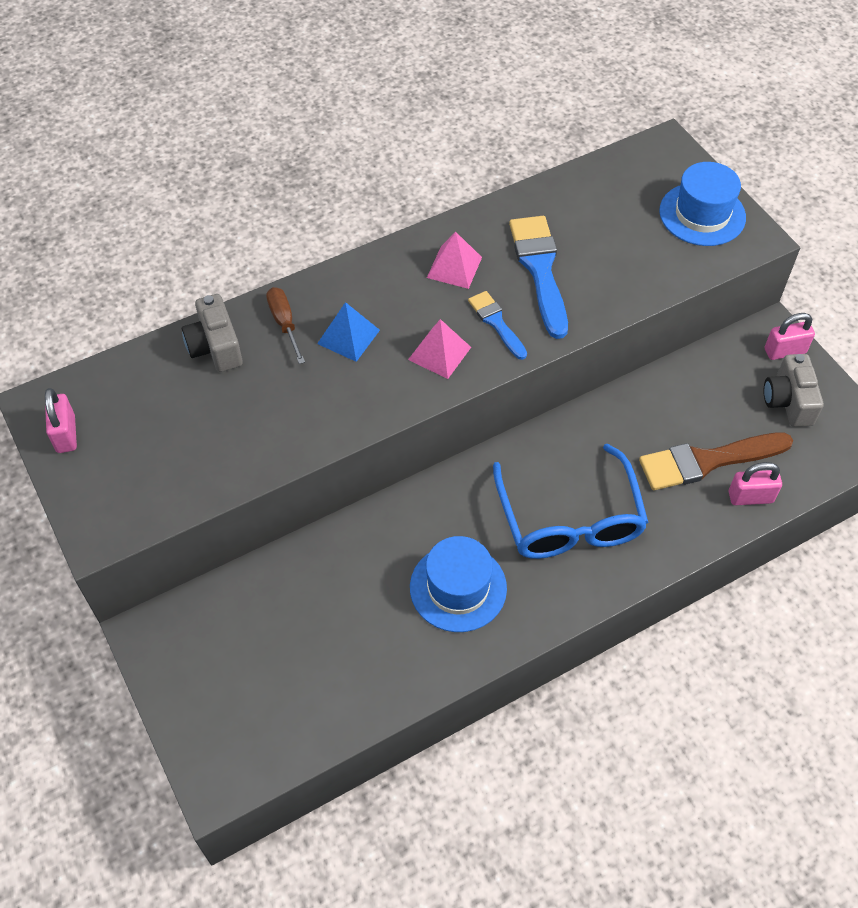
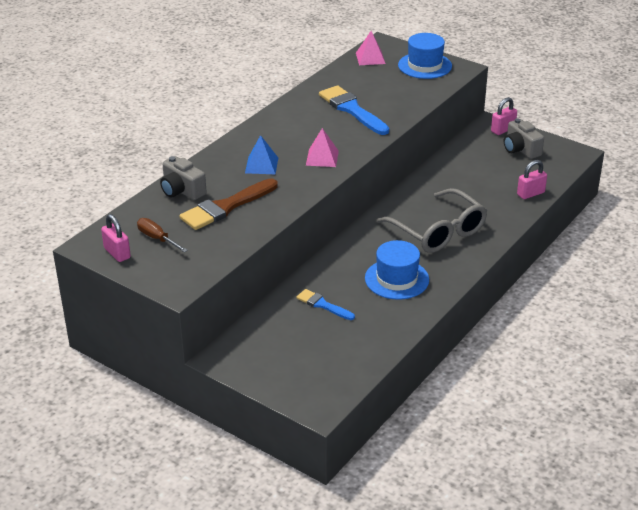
camera: 25 degrees left, 20 degrees down
(284, 323) = (217, 170): brown screwdriver -> brown screwdriver (157, 238)
(454, 267) = (301, 121): pink pyramid -> pink pyramid (370, 58)
(496, 323) = (345, 137): blue brush -> blue brush (323, 305)
(569, 519) = (438, 231): blue glasses -> grey glasses
(707, 461) = (496, 186): brown brush -> brown brush (226, 207)

